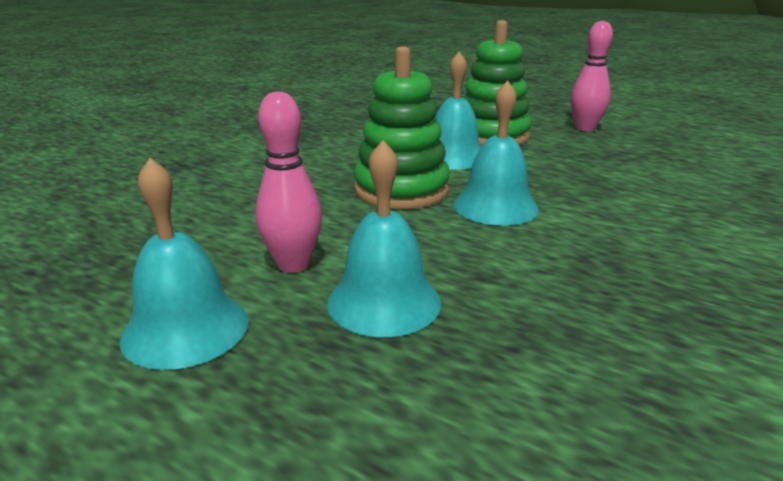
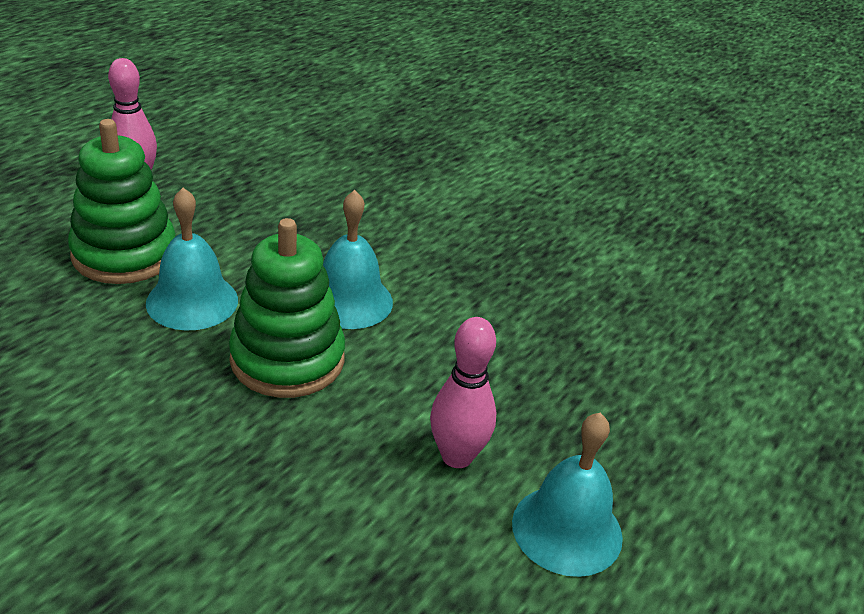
camera: 90 degrees left, 10 degrees up
(384, 302) = (523, 400): turquoise bell -> none

